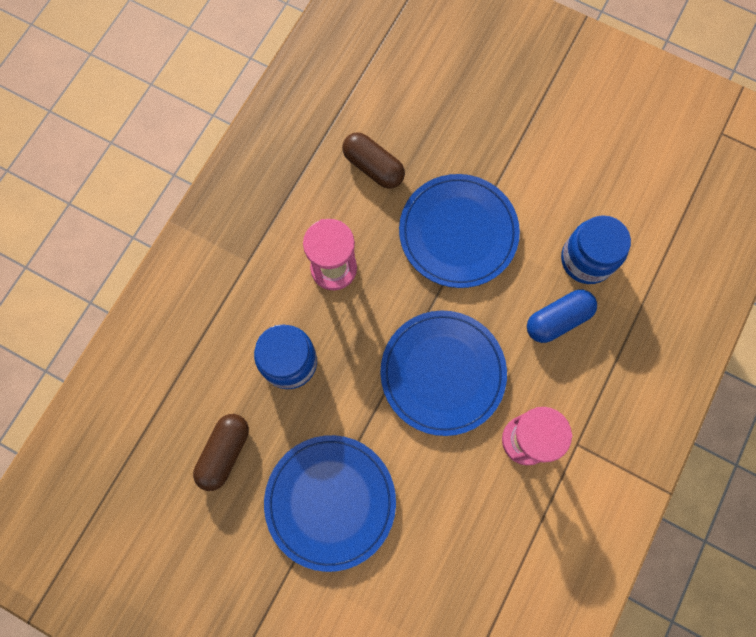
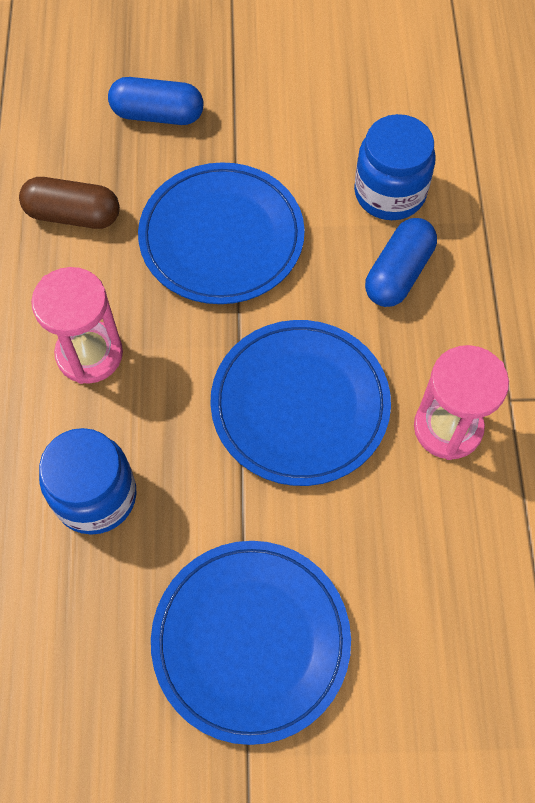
camera: 30 degrees left, 10 degrees down
(224, 452) = (71, 660): brown capsule -> none
(466, 121) = (157, 114): none -> blue capsule

